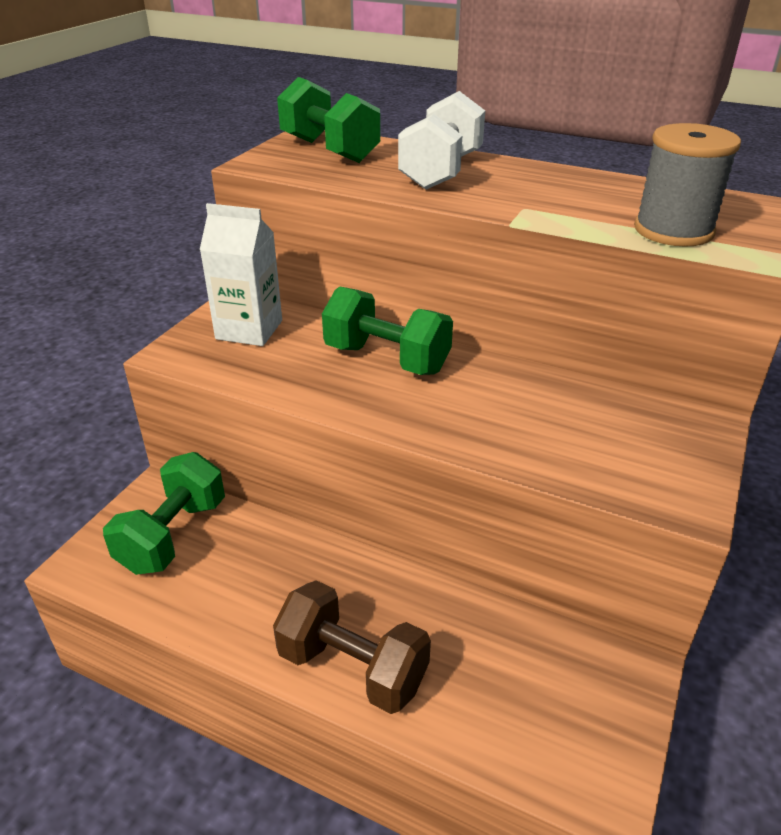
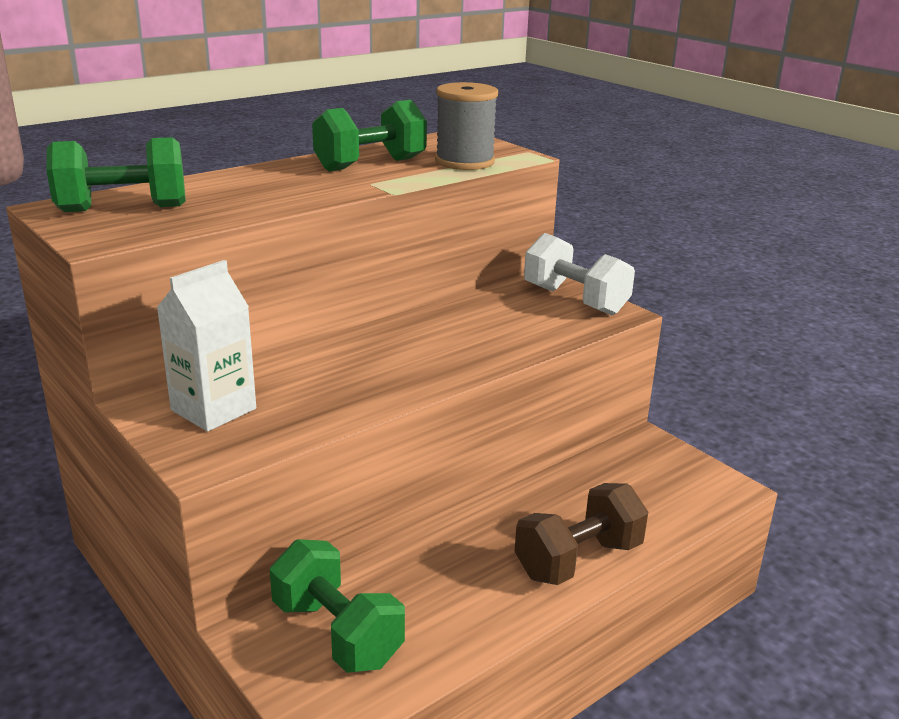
camera: 65 degrees left, 10 degrees down
(387, 359) = (352, 357): green dumbbell -> green dumbbell (370, 164)
(441, 172) = (256, 187): white dumbbell -> white dumbbell (575, 300)

